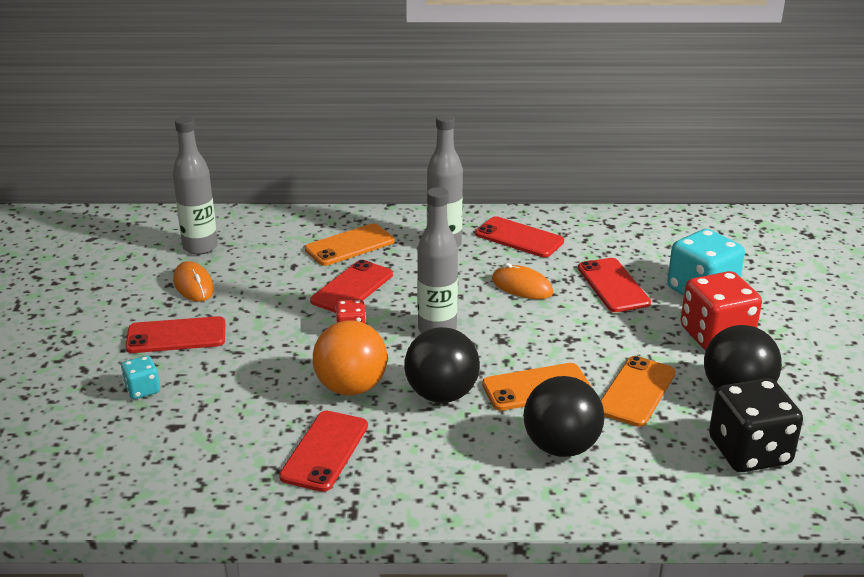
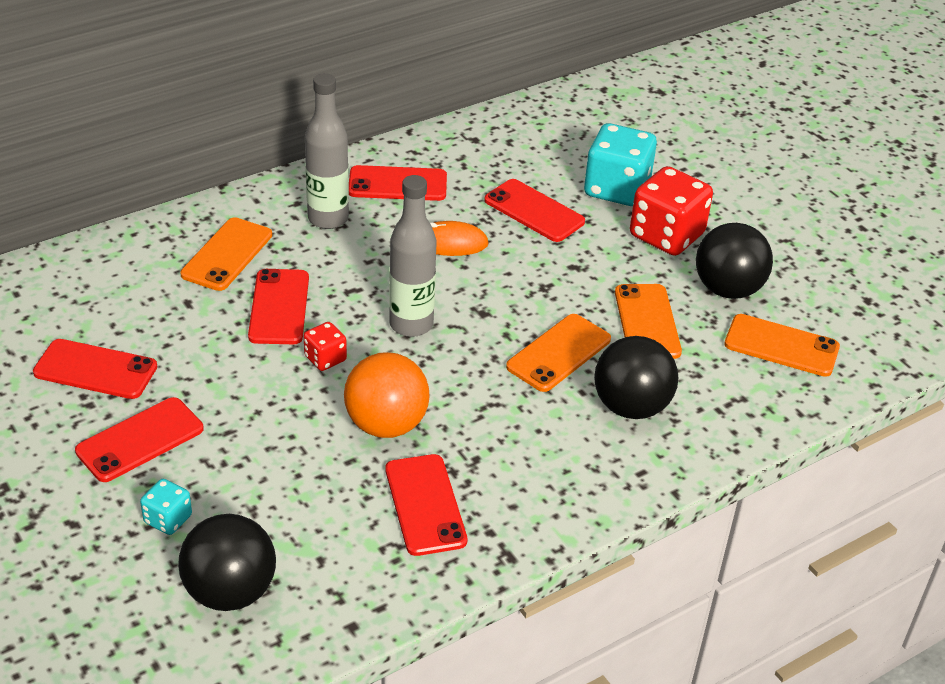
camera: 35 degrees left, 10 degrees up
(193, 285) = (95, 369): orange mouse -> red phone
(200, 247) = (53, 317): grey bottle -> none
(441, 394) = (480, 396): black ball -> black ball (230, 592)
(749, 451) = (781, 346): black dice -> orange phone

